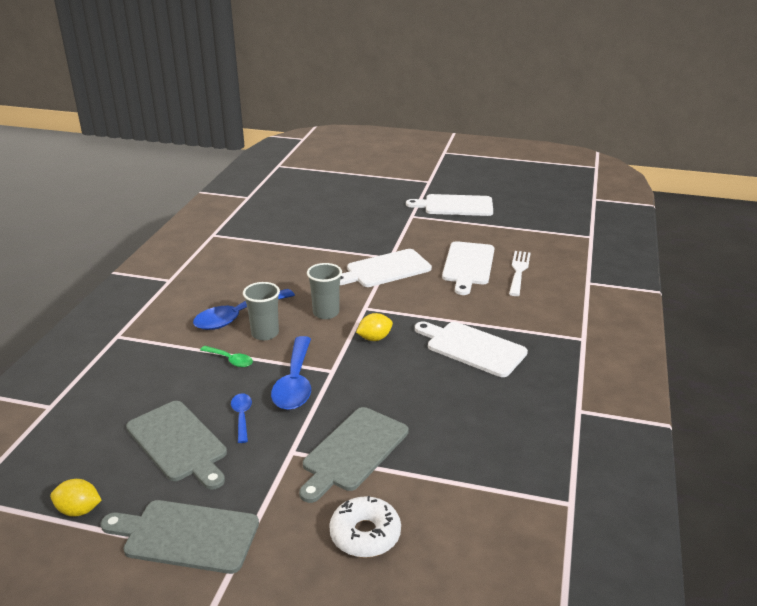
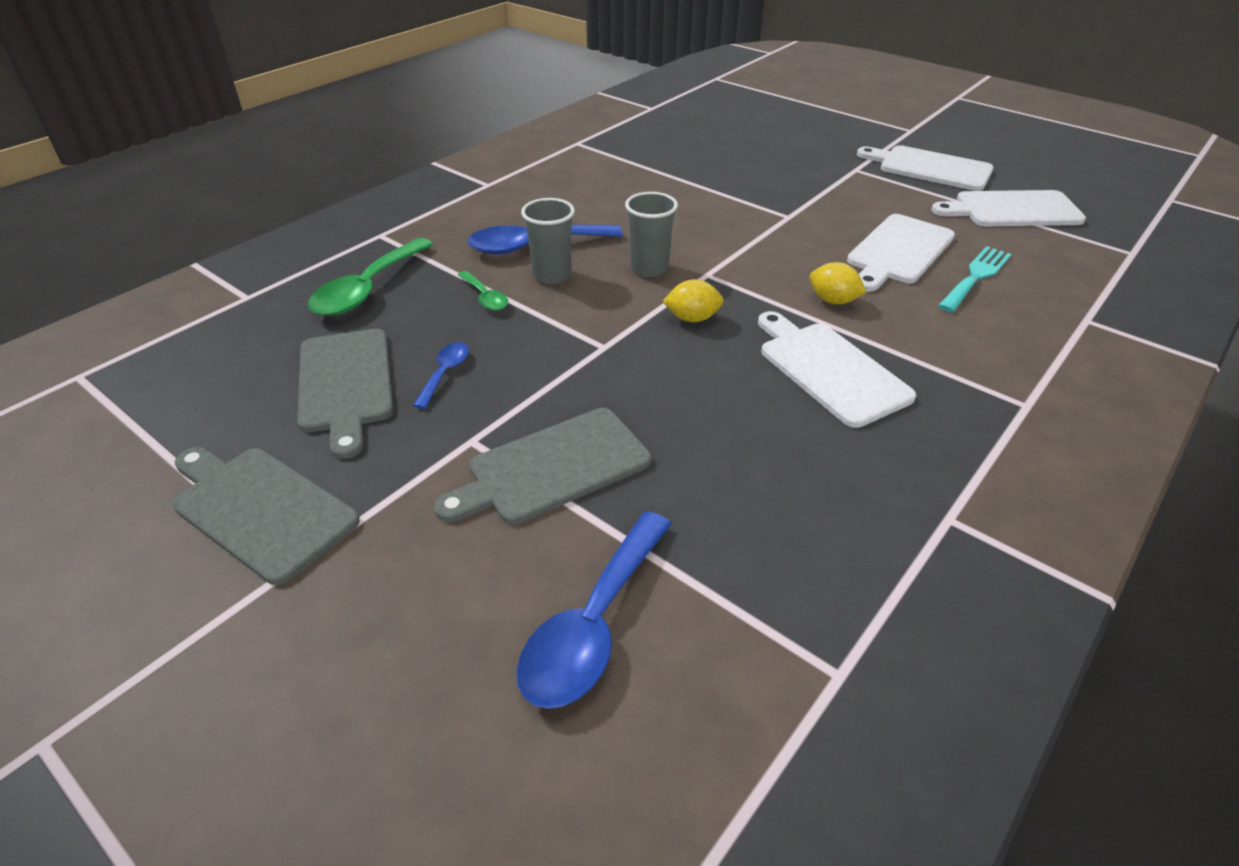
camera: 25 degrees right, 10 degrees up
(79, 510) = (174, 431): yellow lemon -> yellow lemon (833, 300)
(140, 376) = (368, 289): none -> green spoon
(295, 383) = (543, 348): blue spoon -> blue spoon (593, 624)
(365, 534) = (482, 598): white donut -> none
(385, 269) = (770, 230): white cutting board -> white cutting board (1012, 210)
(518, 271) = (975, 277): white fork -> turquoise fork

